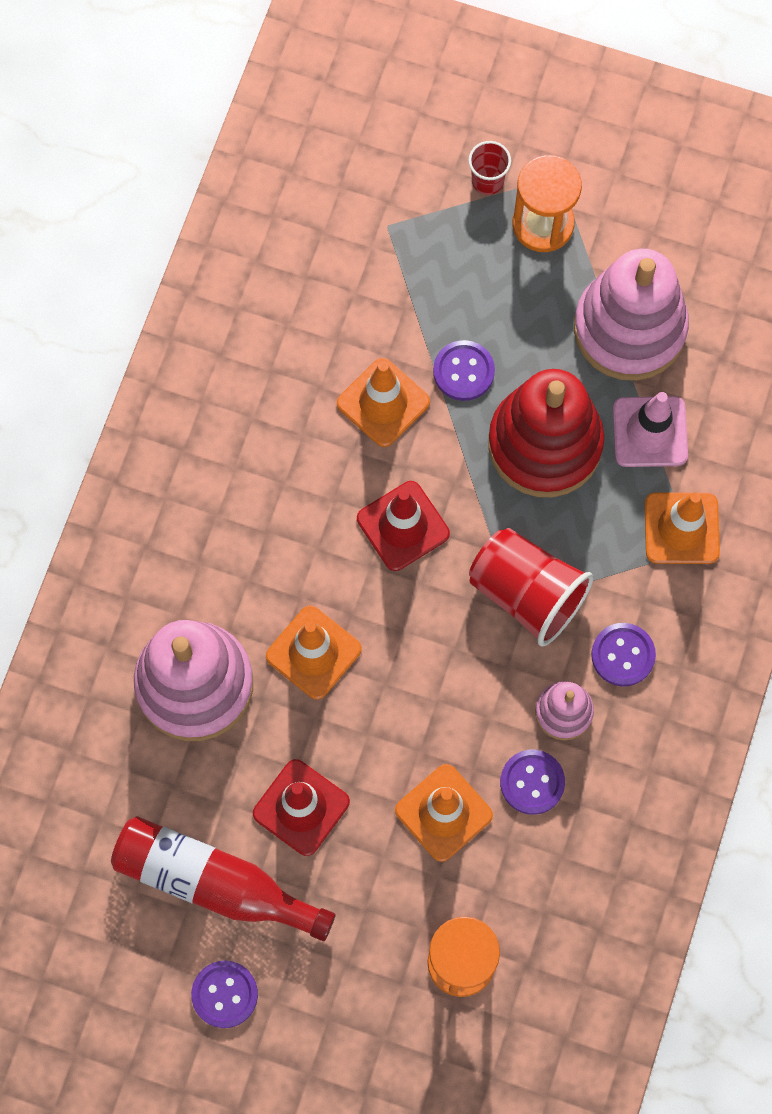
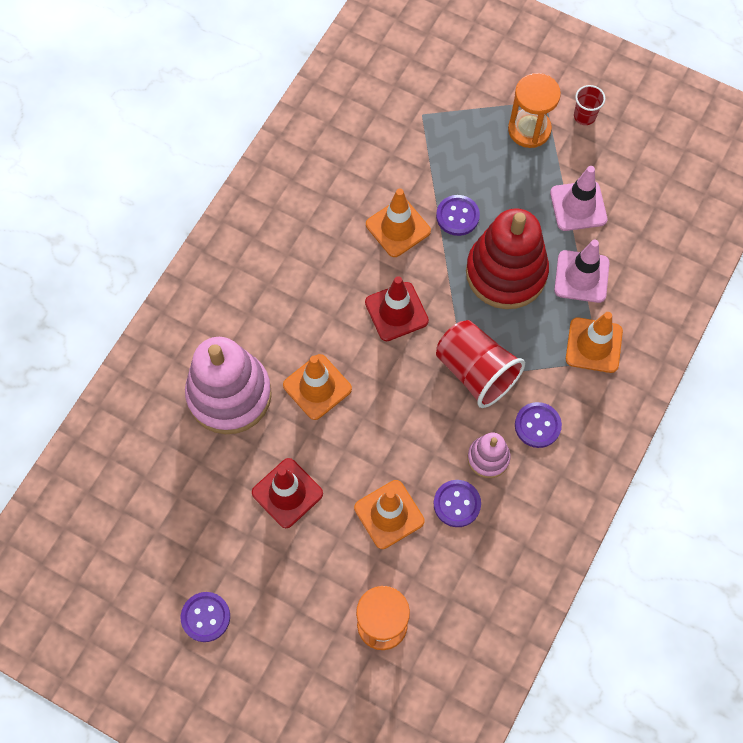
camera: 10 degrees right, 5 degrees down
(214, 882) = (214, 535): red bottle -> none
(487, 181) = (496, 96): red cup -> red cup (584, 116)
(629, 328) = (578, 206): pink stacking toy -> pink traffic cone

